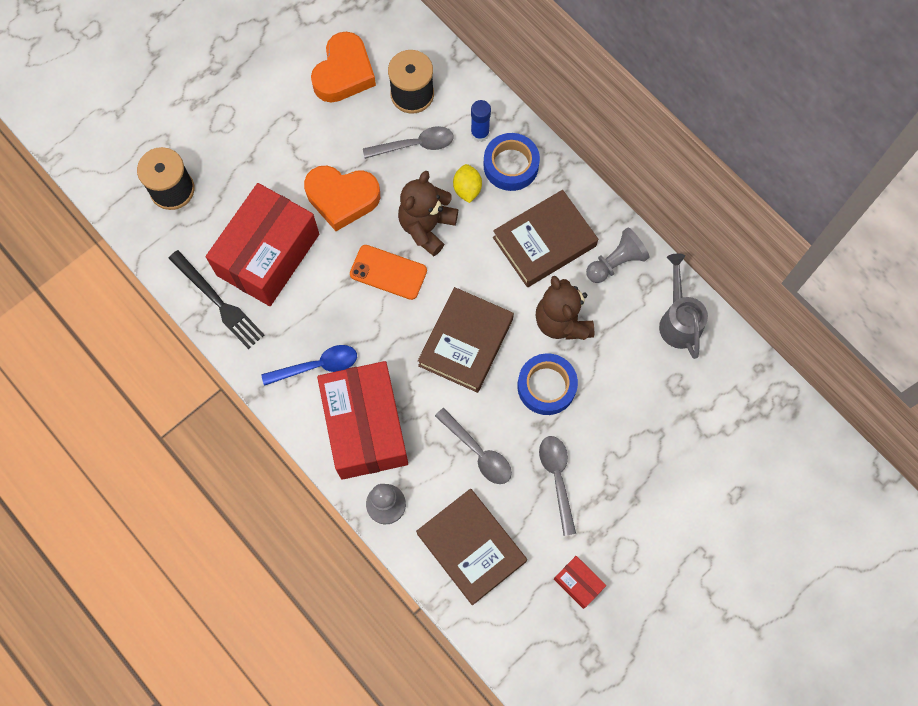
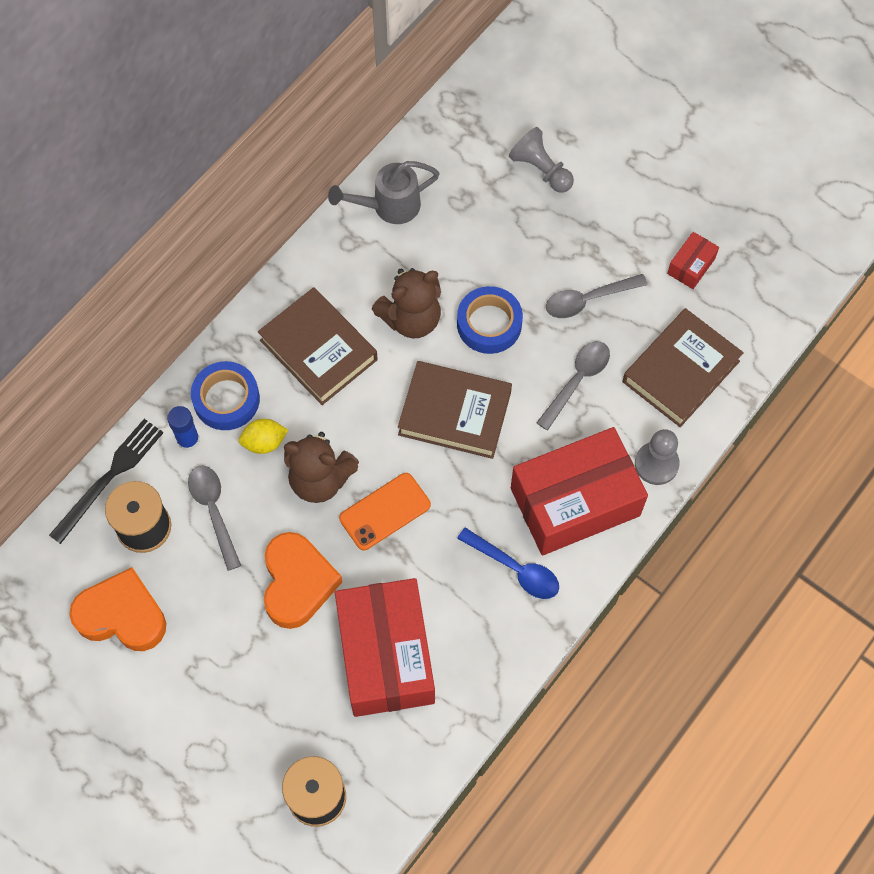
camera: 100 degrees left, 5 degrees down
(218, 301) = (457, 702): black fork -> black fork (109, 477)
(268, 254) = (386, 655): red box -> red box turned 60 degrees clockwise
(317, 366) = (515, 569): blue spoon -> blue spoon turned 150 degrees clockwise
(388, 272) = (385, 511): orange phone -> orange phone turned 45 degrees clockwise
(616, 262) = (332, 274): grey pawn -> grey pawn (541, 169)

